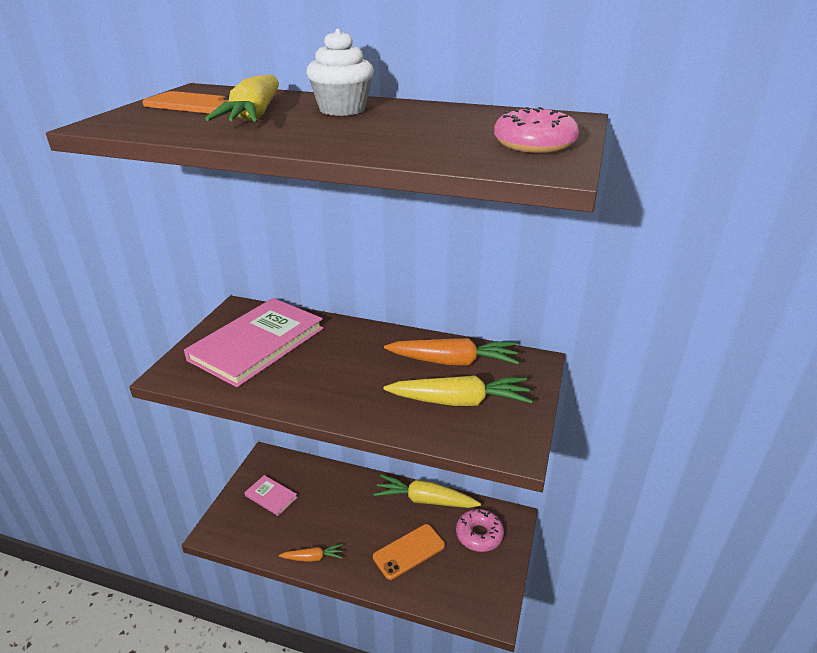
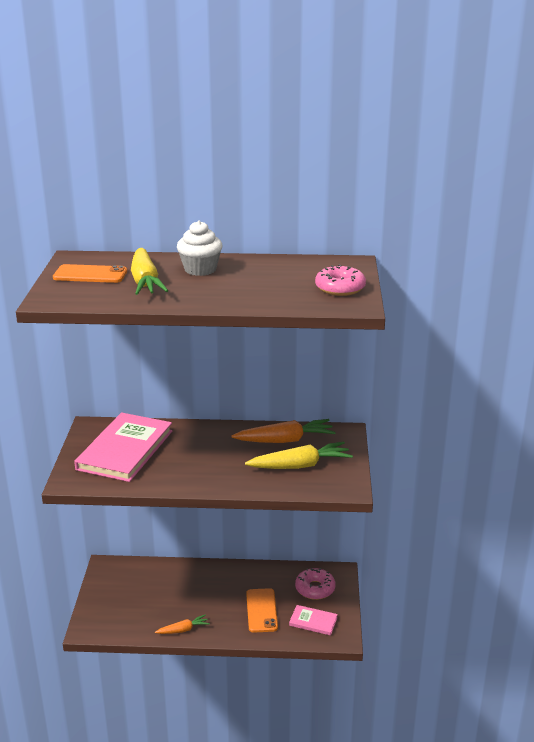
camera: 15 degrees left, 5 degrees down
(271, 496) = (125, 594): pink book -> pink book (313, 621)
(409, 551) = (261, 610): orange phone -> orange phone turned 45 degrees counterclockwise
(425, 500) = (262, 572): yellow carrot -> none

